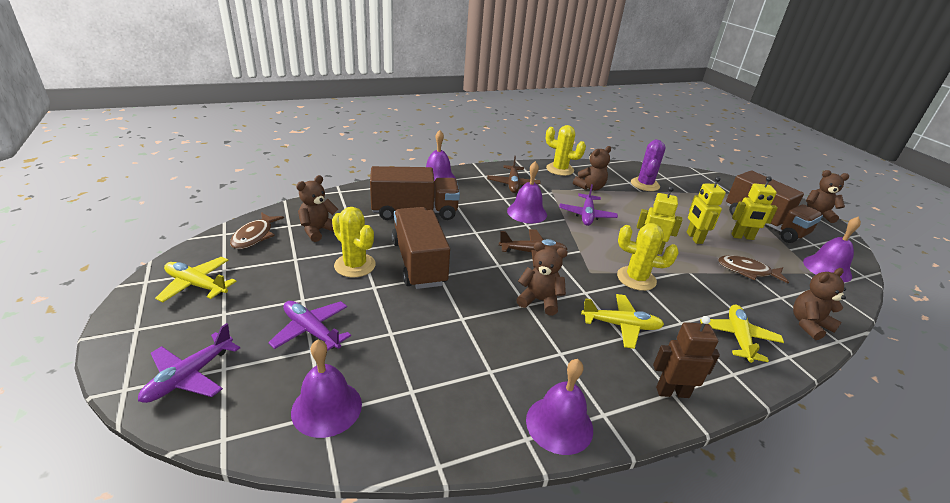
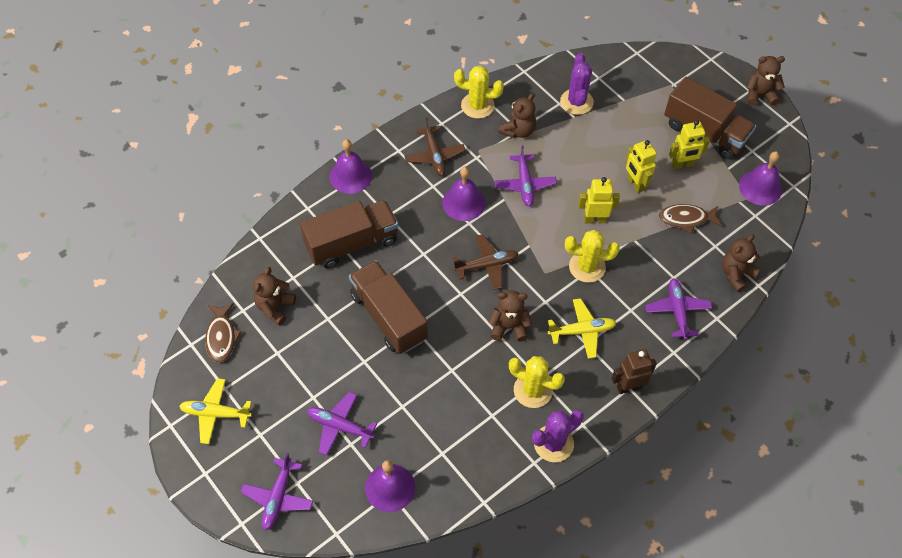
camera: 15 degrees left, 25 degrees up
(355, 265) = (334, 341): yellow cactus -> yellow cactus (533, 390)
(559, 424) = (553, 443): purple bell -> purple cactus
(738, 337) = (677, 311): yellow plane -> purple plane

